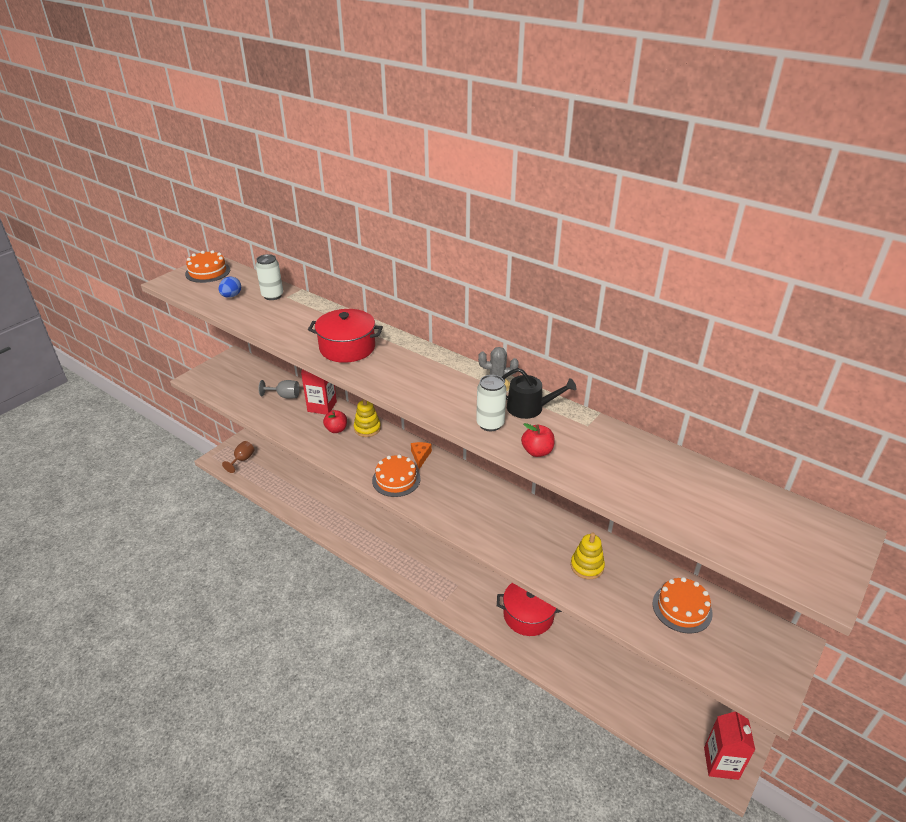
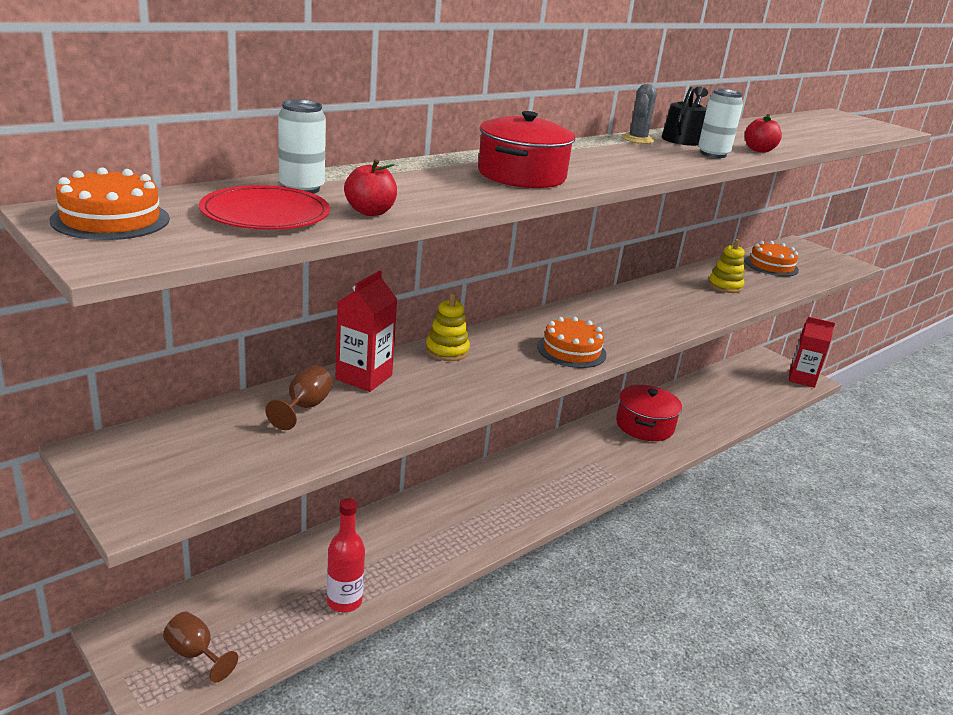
camera: 80 degrees left, 10 degrees down
(231, 296) = (265, 214): blue egg -> red plate
(284, 495) = (344, 601): none -> red bottle
(285, 396) = (304, 407): grey goblet -> brown goblet
(336, 429) = (436, 374): red apple -> red apple (370, 212)
(420, 456) = (528, 327): orange cheese -> none

